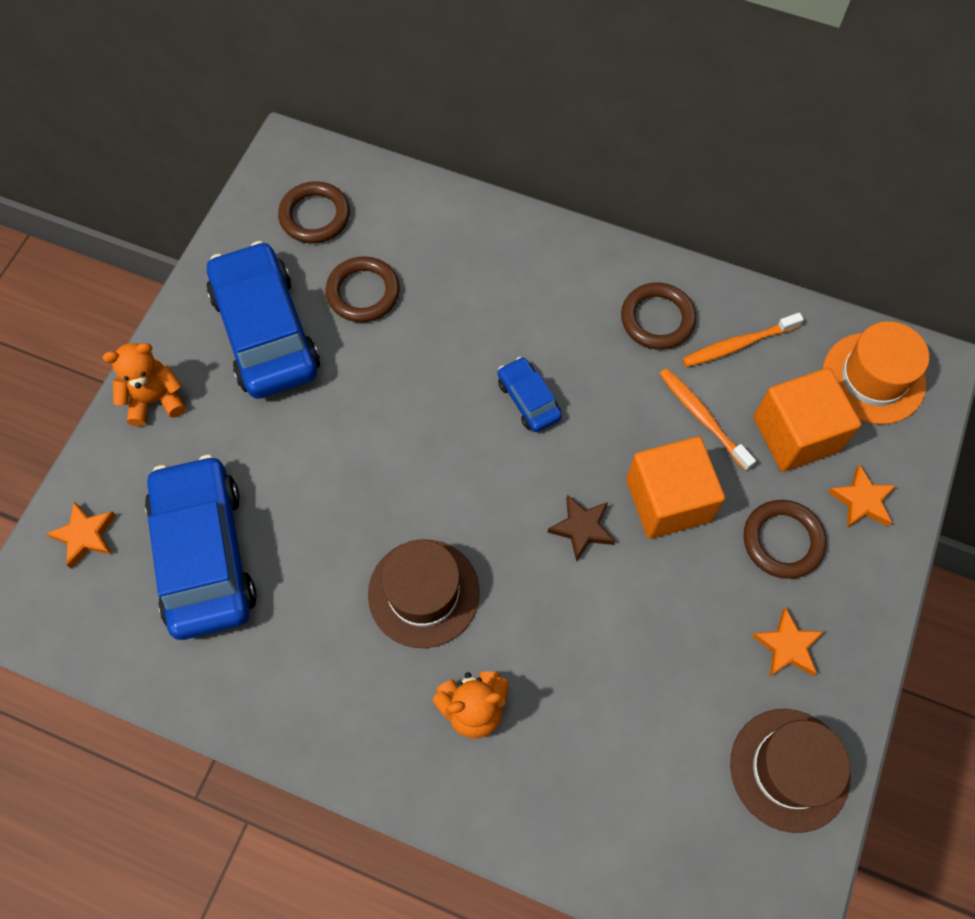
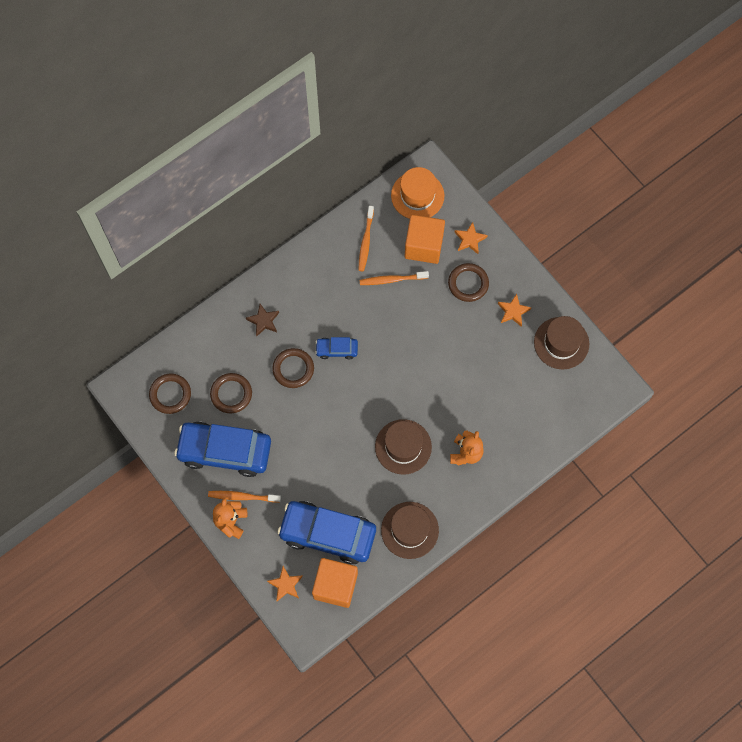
camera: 60 degrees left, 5 degrees up
(204, 394) = (242, 496): none -> orange toothbrush
(279, 686) = (409, 530): none -> brown hat
(582, 528) = (413, 363): brown star -> brown star (263, 321)
(657, 319) = (330, 268): brown ring -> brown ring (293, 369)
(668, 500) = (422, 319): orange cube -> orange cube (335, 585)

